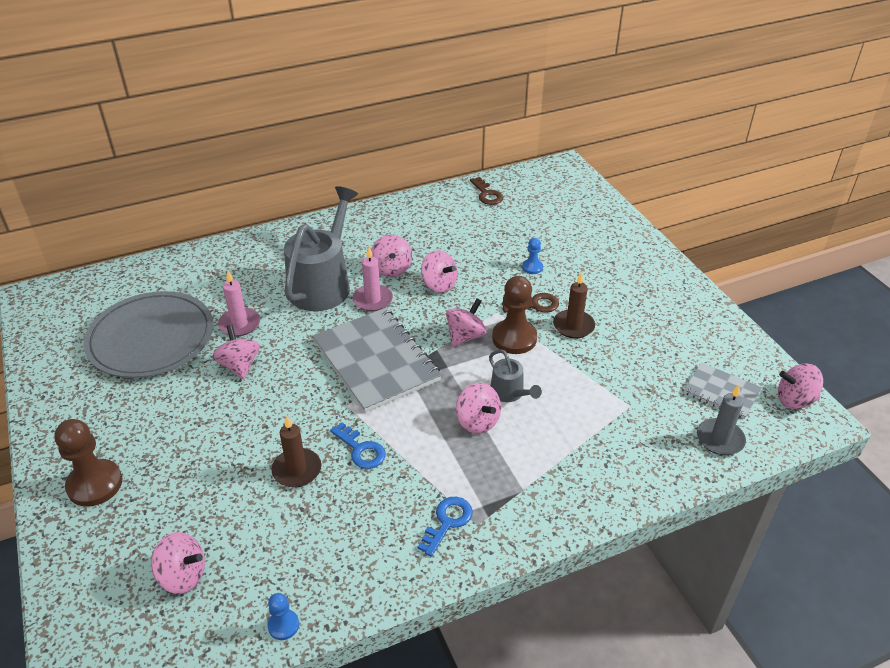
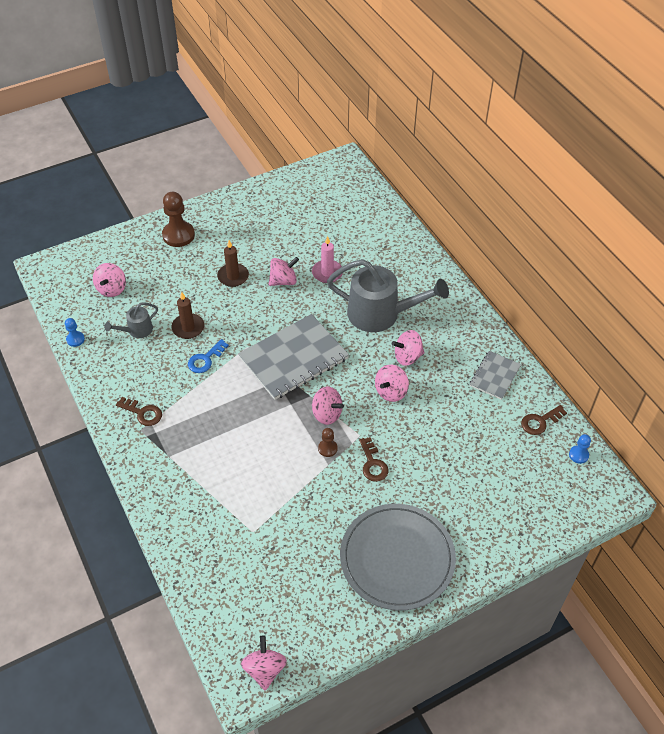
camera: 85 degrees right, 10 degrees up
(151, 338) = (307, 229): grey plate -> grey plate (397, 558)
(372, 300) = (365, 348): pink candle -> none
(447, 522) = (143, 413): blue key -> brown key
(477, 421) = (233, 426): pink spinning top -> none
(510, 393) = (263, 446): grey watering can -> grey watering can (136, 330)
(514, 338) = (327, 448): brown pawn -> brown pawn, size x0.51
(532, 267) = (427, 461): blue pawn -> blue pawn (578, 455)
(573, 326) = (348, 493): brown candle -> brown candle (233, 276)
(720, 439) = (217, 597): grey candle -> none
(721, 392) = (272, 606): grey notebook -> grey notebook (494, 376)

